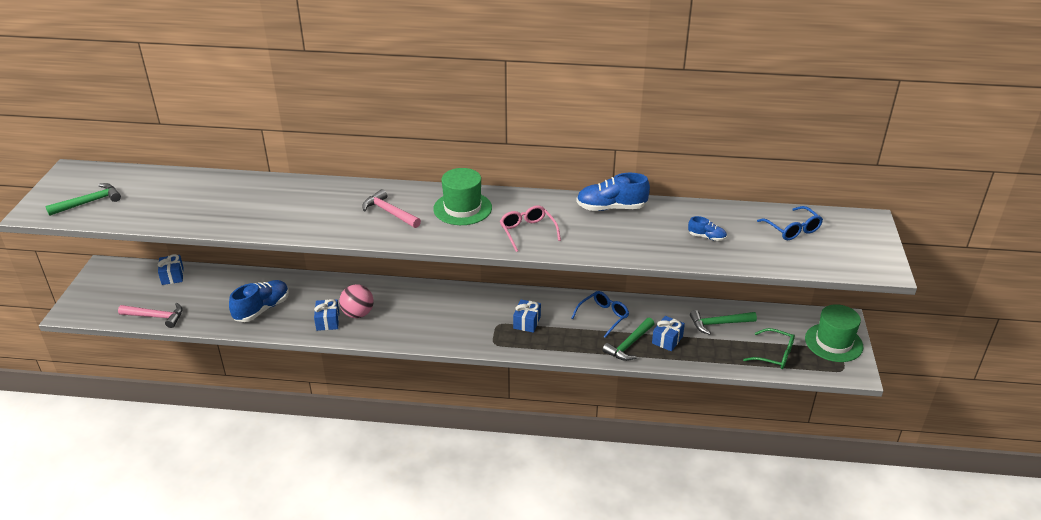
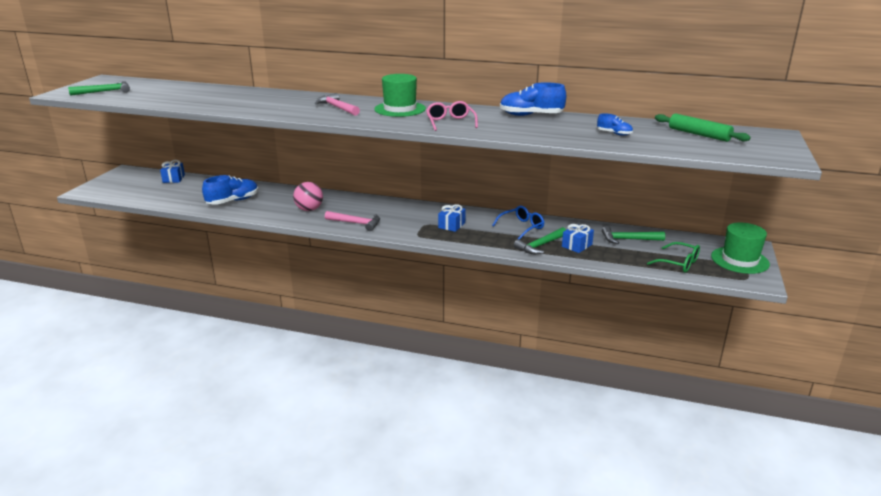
camera: 10 degrees right, 10 degrees down
(156, 317) = (147, 199): pink hammer -> pink hammer (356, 223)
(328, 321) = (282, 212): blue gift -> none
(792, 230) = (699, 134): blue glasses -> green rolling pin

